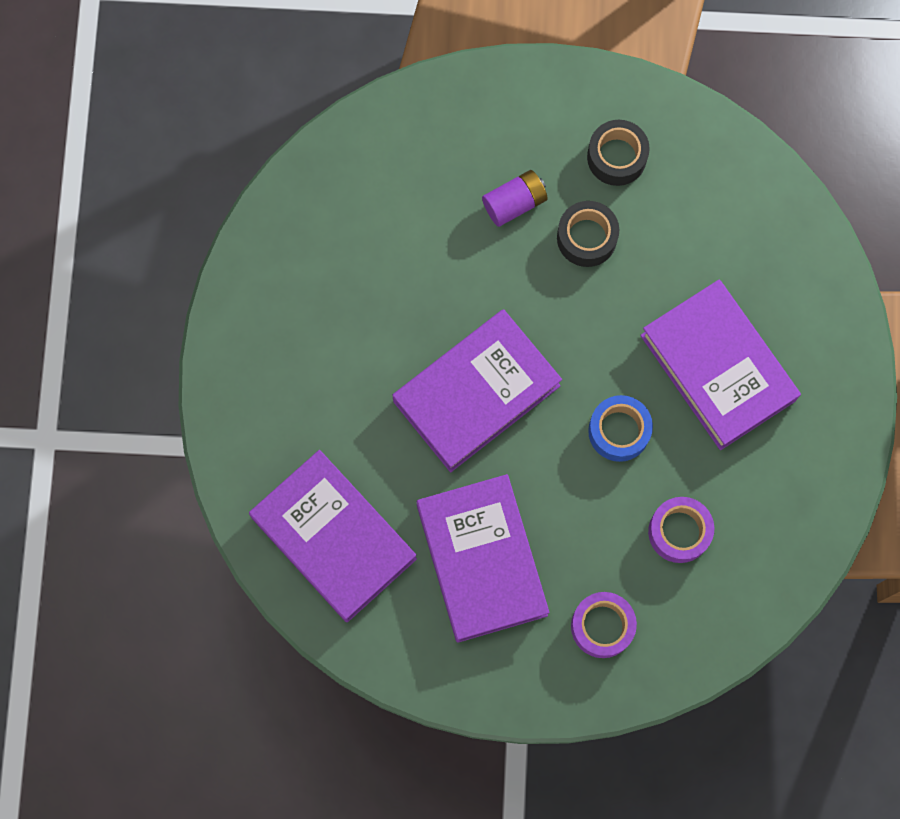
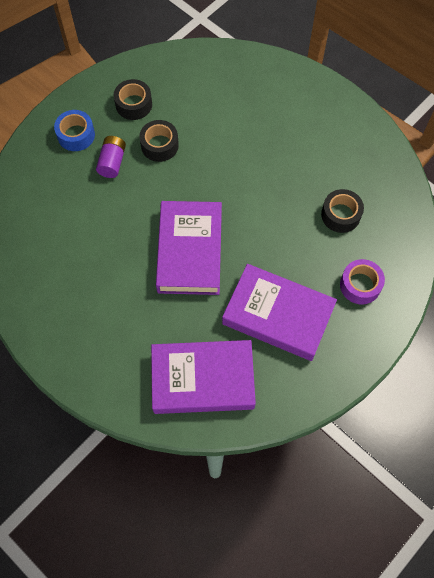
camera: 50 degrees left, 10 degrees down
(619, 431) = (267, 203): blue tape -> blue tape (76, 135)
(679, 532) = (340, 215): purple tape -> black tape
(717, 368) = (274, 139): purple book -> none

